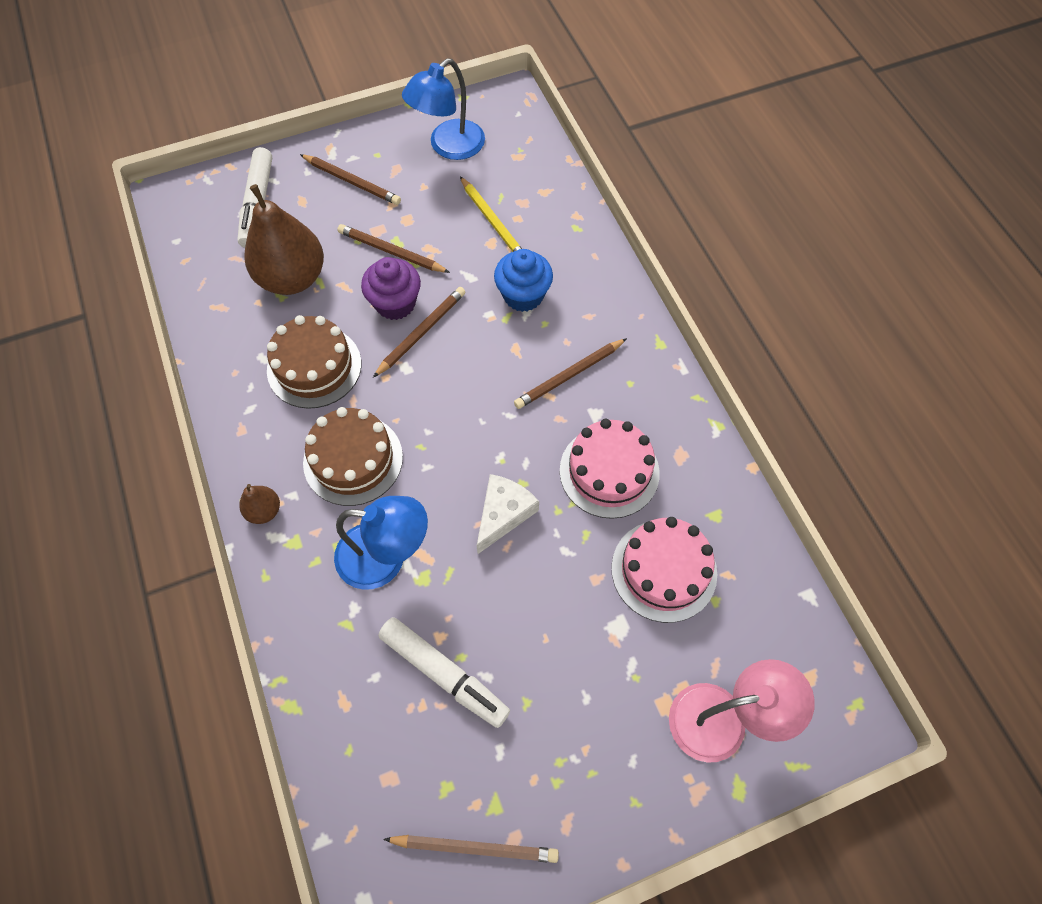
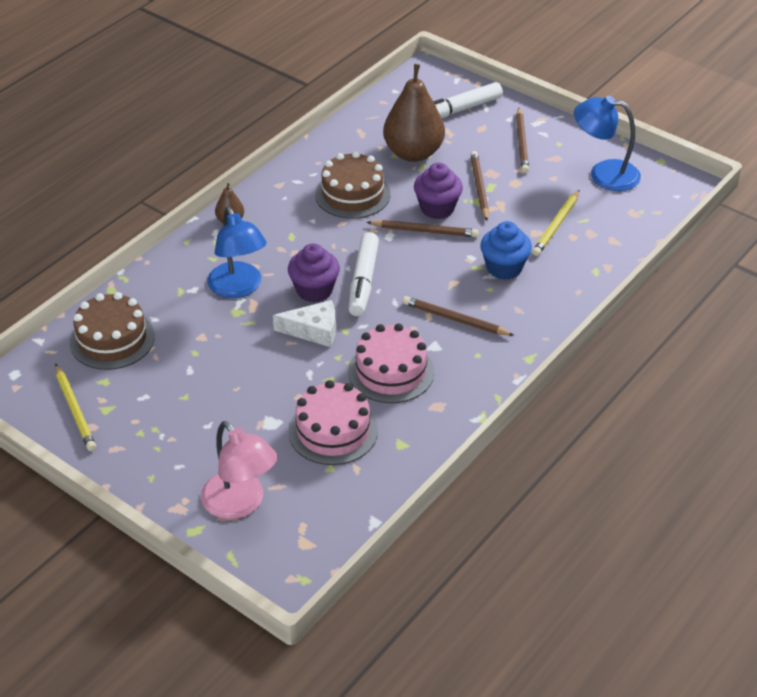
camera: 60 degrees right, 20 degrees down
(353, 459) = (297, 242): brown cake -> brown cake (112, 339)
(441, 481) = (314, 290): none -> purple cupcake
(444, 674) = (177, 349): white marker -> white marker (363, 281)
(475, 847) = (75, 410): brown pencil -> yellow pencil

